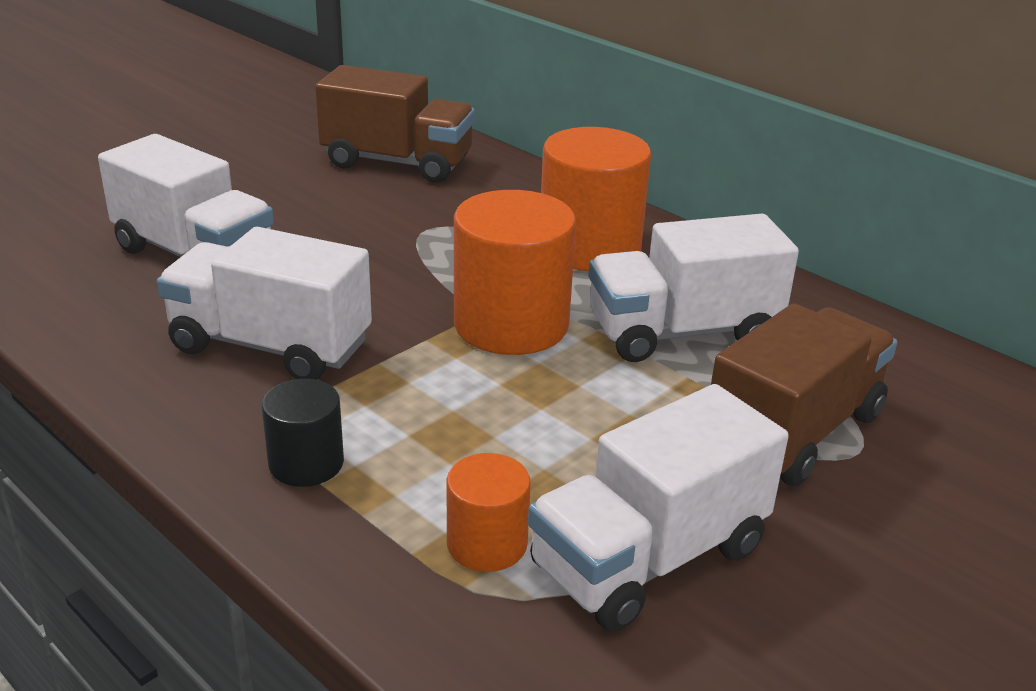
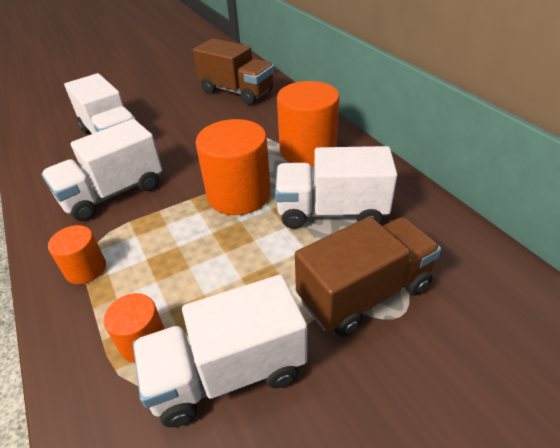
camera: 20 degrees right, 10 degrees up
(270, 346) = (113, 193): white truck -> white truck turned 75 degrees counterclockwise
(306, 463) = (86, 269): black cylinder -> orange cylinder

